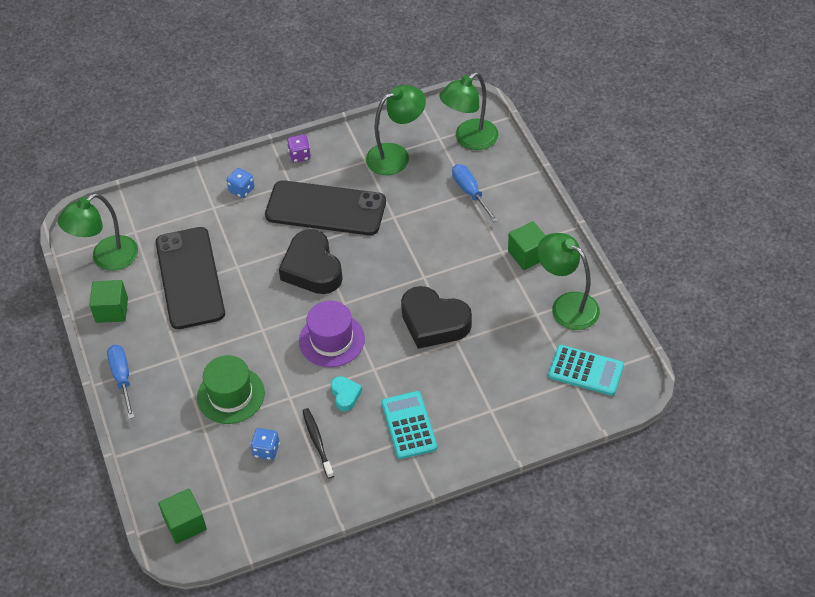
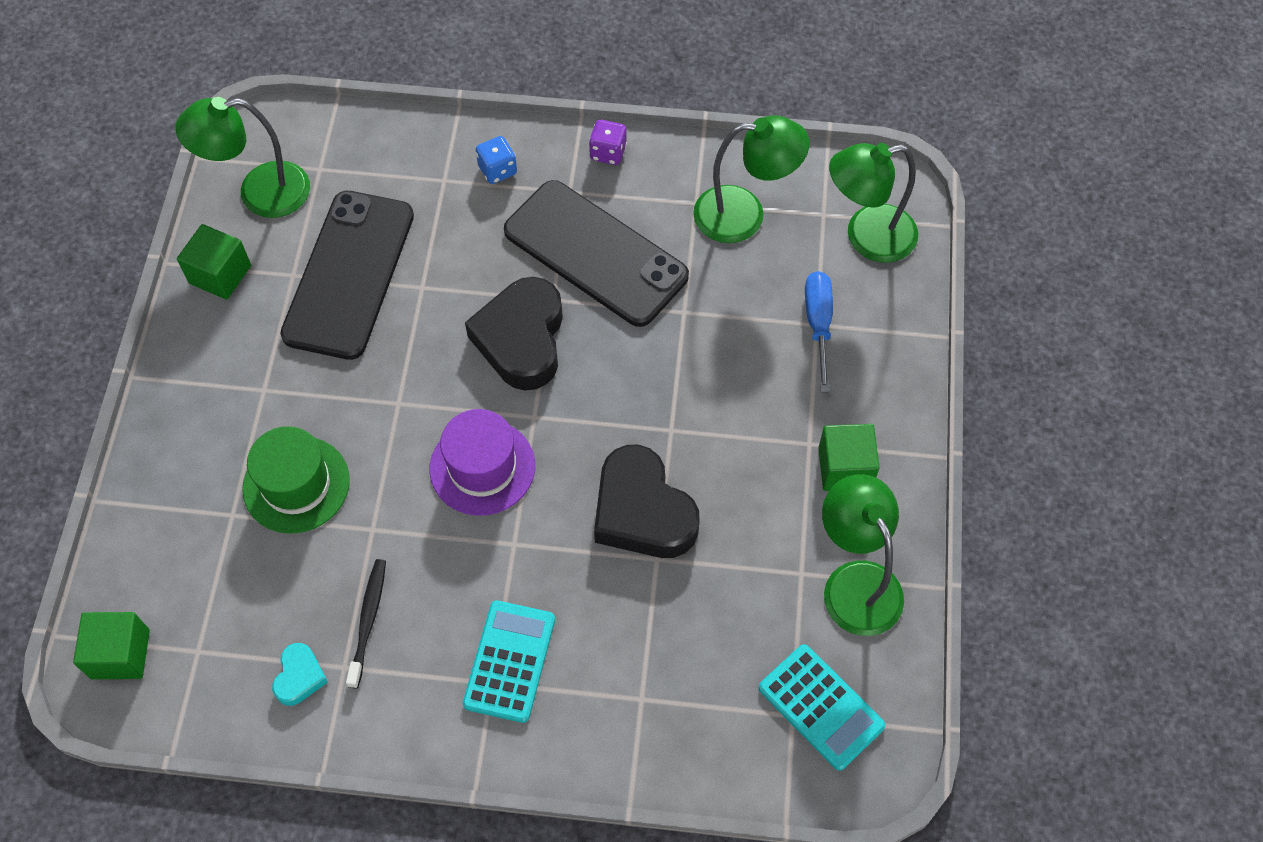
camera: 25 degrees right, 10 degrees up
(122, 378) = (173, 384): blue screwdriver -> none
(266, 450) = (292, 596): blue dice -> none
(345, 395) = (450, 565): turquoise heart -> turquoise heart (299, 677)

